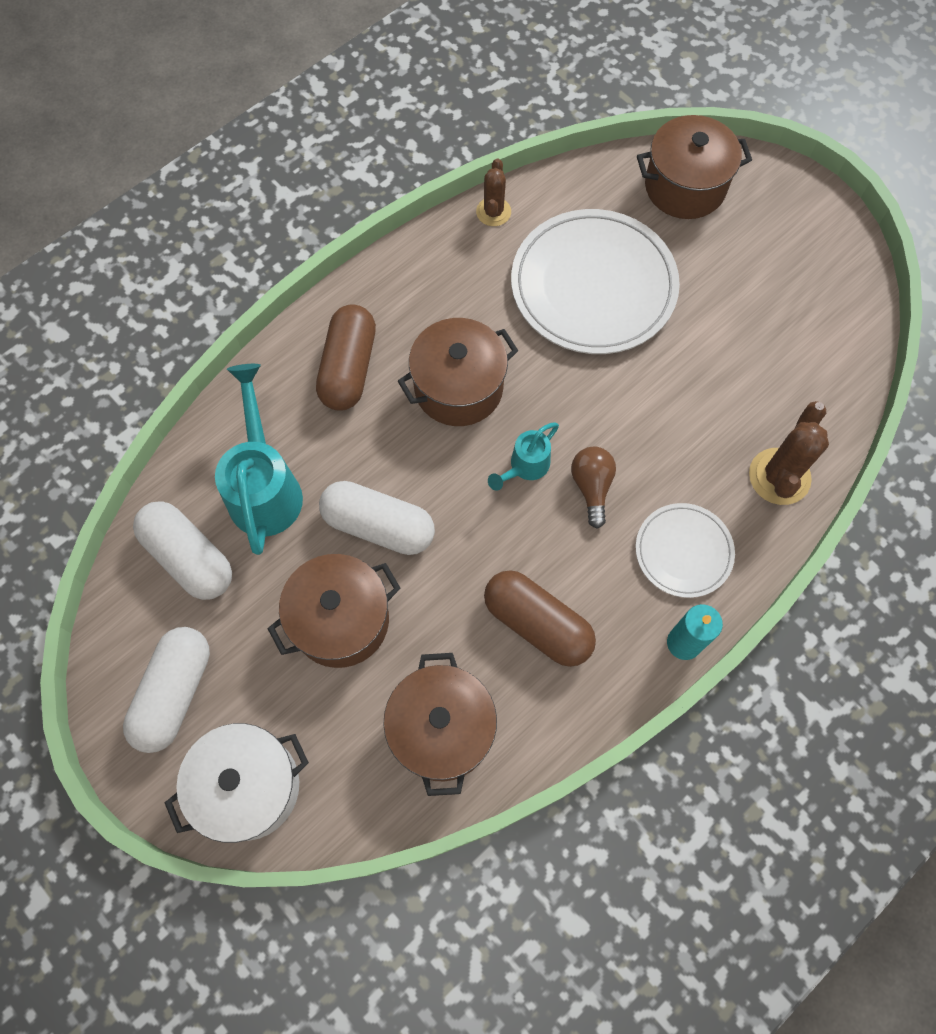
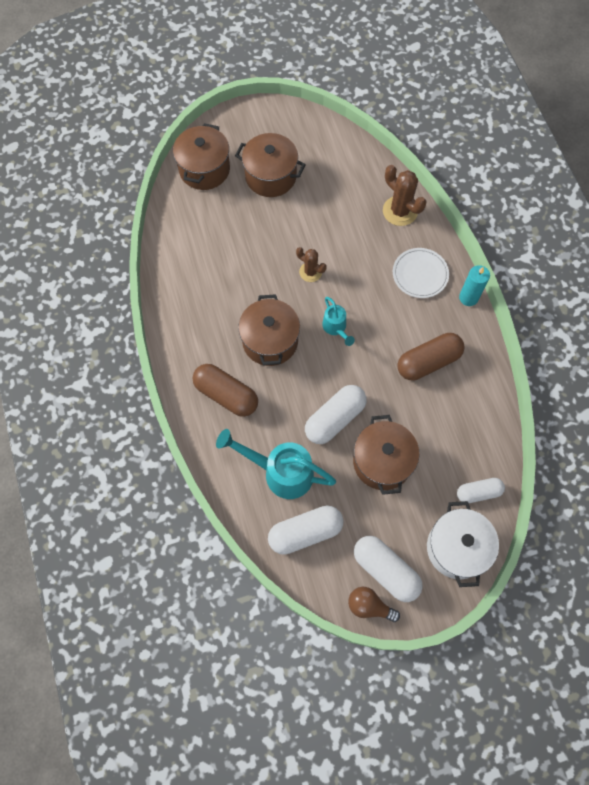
camera: 65 degrees left, 0 degrees up
(352, 787) = (478, 492): none -> white capsule
(442, 729) = (466, 434): brown pot -> brown pot (270, 176)
(493, 212) = (164, 272): brown cactus -> brown cactus (310, 272)
(592, 487) = (363, 300): brown light bulb -> brown light bulb (369, 606)
(593, 286) = (242, 244): white plate -> none

